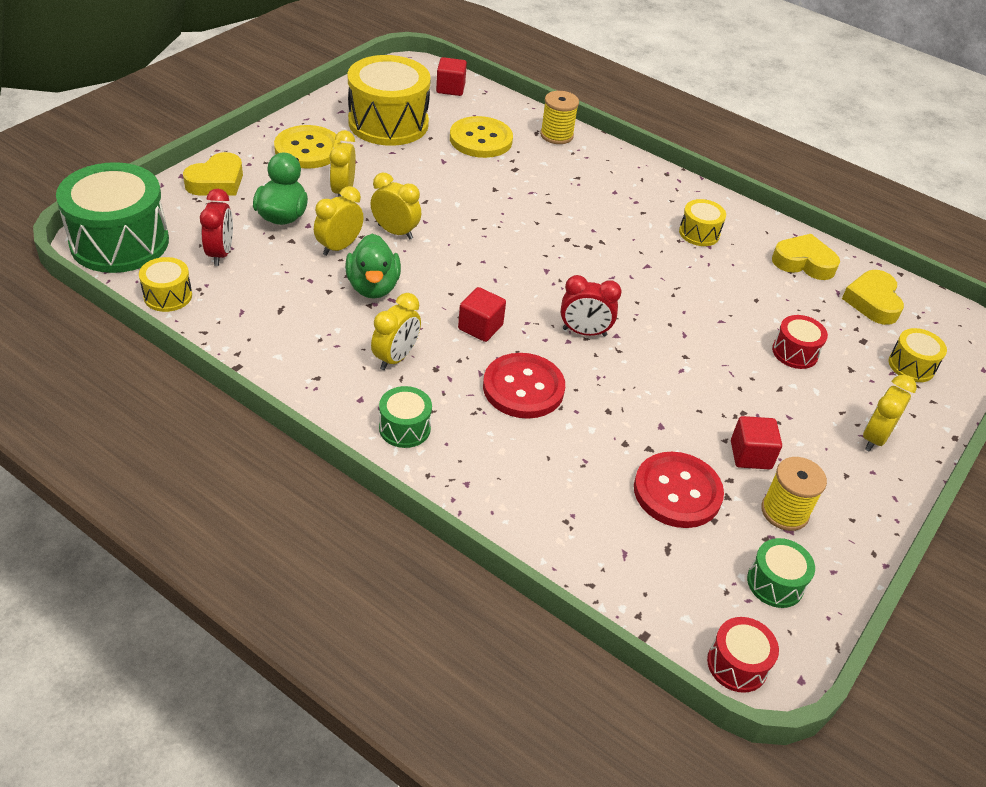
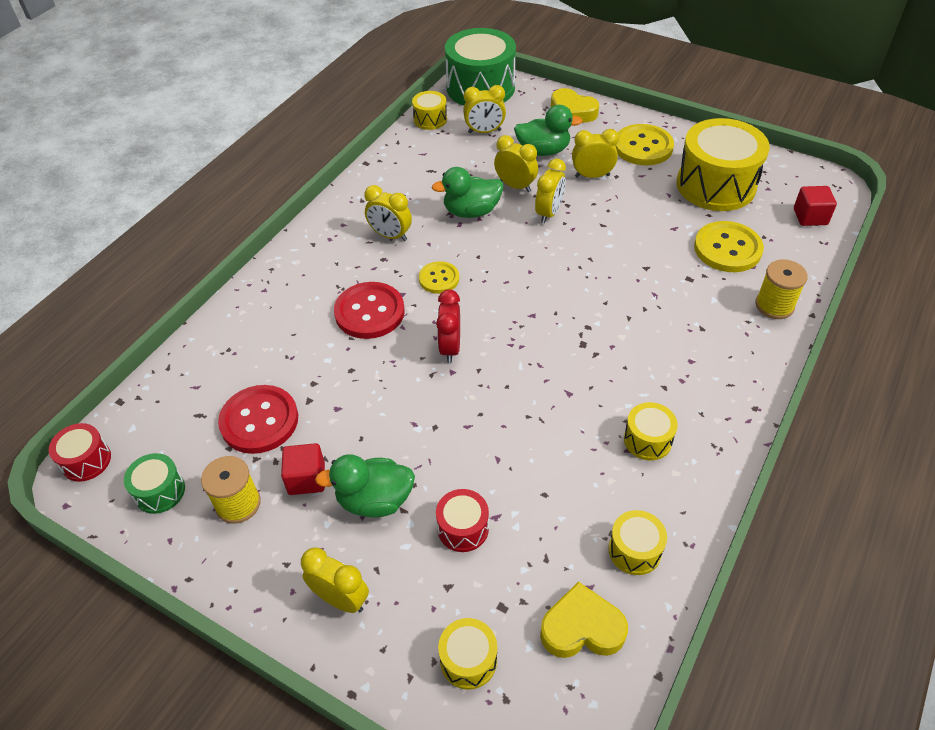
camera: 90 degrees right, 5 degrees up
(220, 253) = (484, 131): red clock -> yellow clock
(404, 428) = (316, 250): green drum -> none
(480, 327) = (439, 279): red cube -> yellow button
(771, 406) = (374, 500): none -> green duck
(803, 262) = (634, 550): yellow heart -> yellow drum

